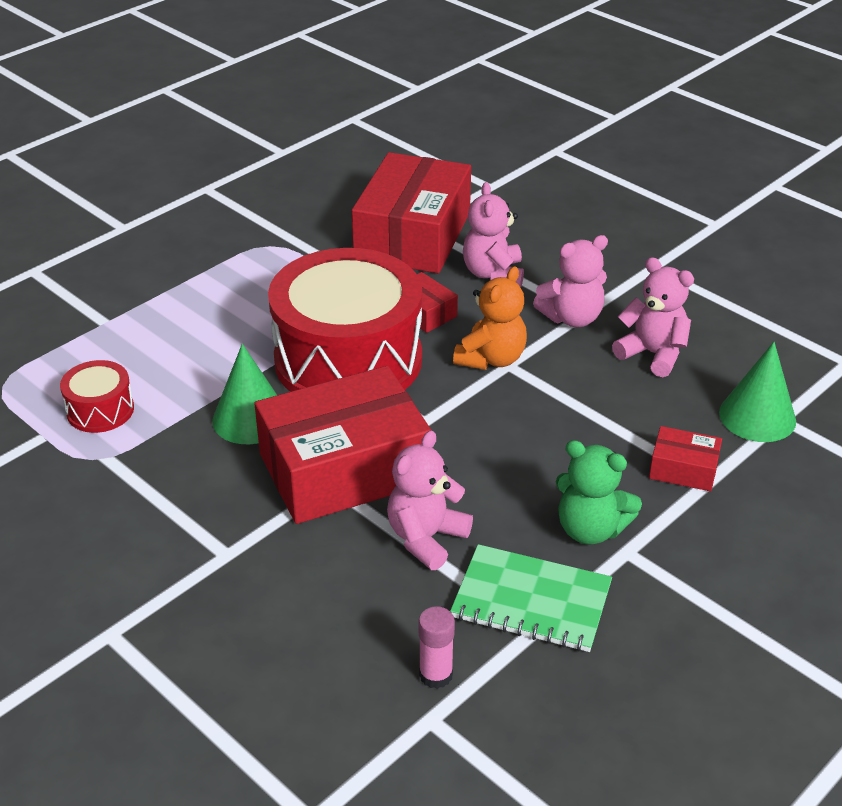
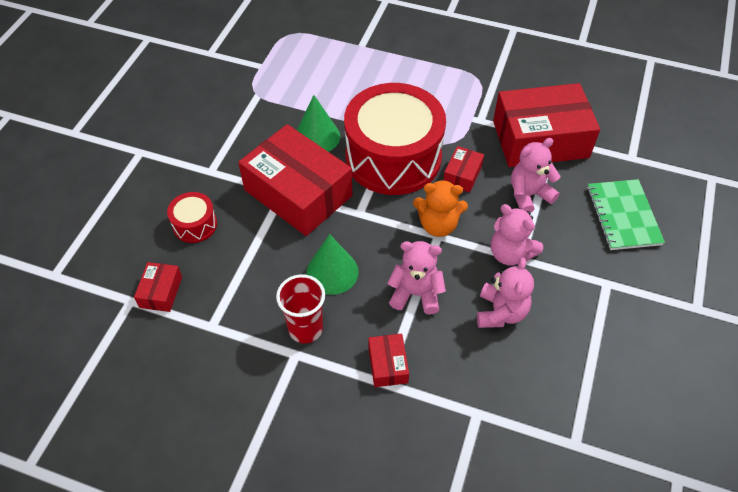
camera: 65 degrees right, 15 degrees up
(100, 410) = (290, 77): red drum -> red drum (195, 225)
(426, 538) = (260, 250): pink teddy bear -> pink teddy bear (416, 294)
(436, 675) = (161, 292): pink glue stick -> red box
(531, 601) = (232, 318): green notebook -> green notebook (623, 216)
(590, 529) = (305, 329): green teddy bear -> red cup
(757, 416) = (470, 396): green cone -> green cone (332, 272)

